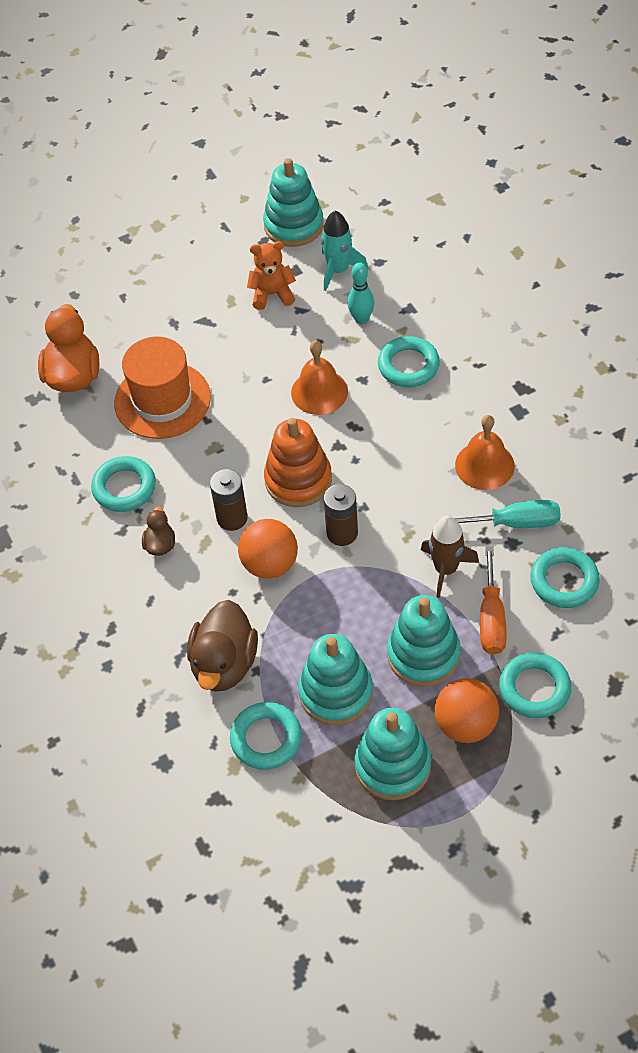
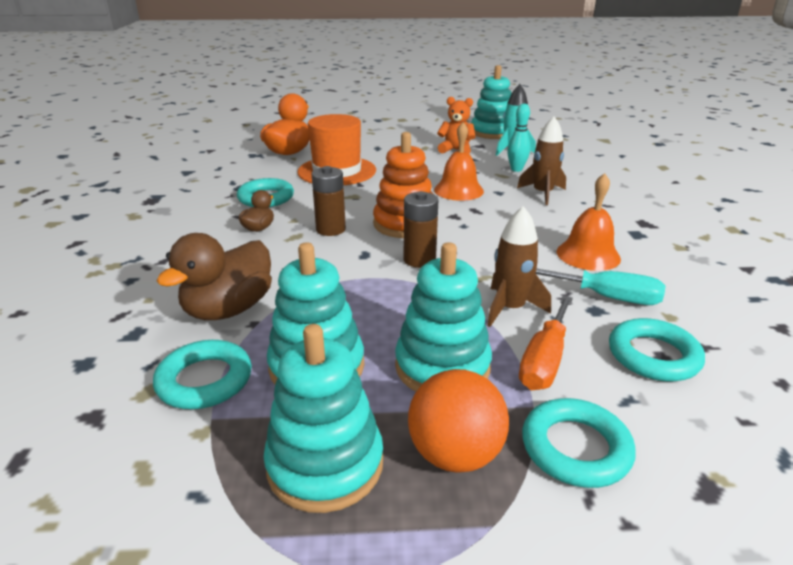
camera: 20 degrees right, 25 degrees down
(270, 564) = (337, 260): orange ball -> none
(408, 365) = (542, 194): turquoise ring -> brown rocket

